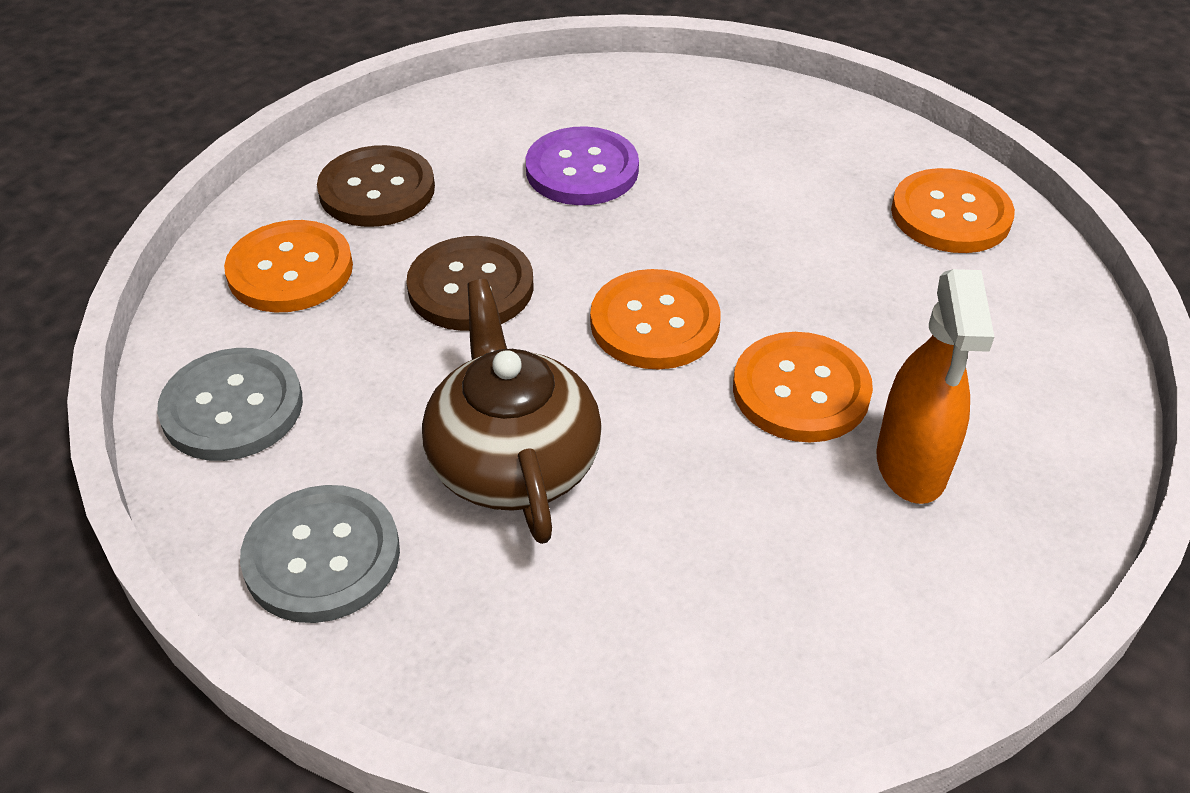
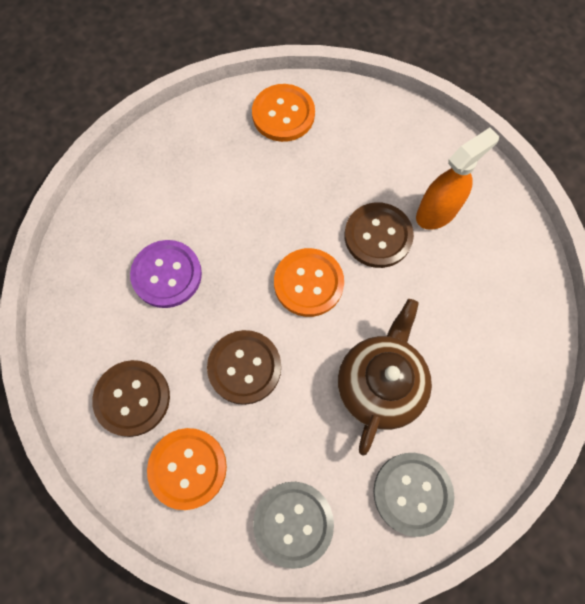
camera: 70 degrees left, 25 degrees up
(513, 461) = (380, 384): brown teapot -> brown teapot turned 105 degrees clockwise
(801, 390) = (378, 236): orange button -> brown button
(911, 466) = (437, 212): orange spray bottle -> orange spray bottle turned 60 degrees counterclockwise

